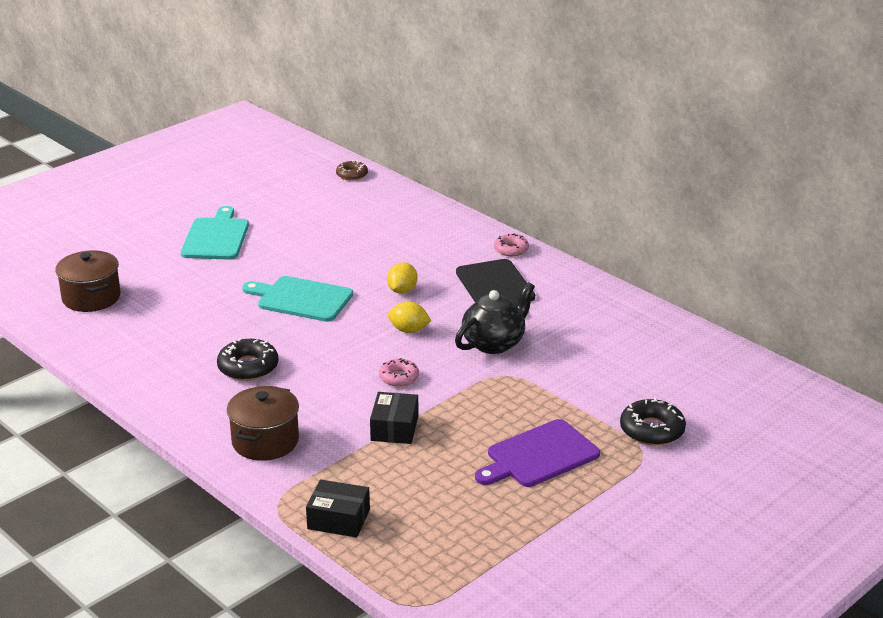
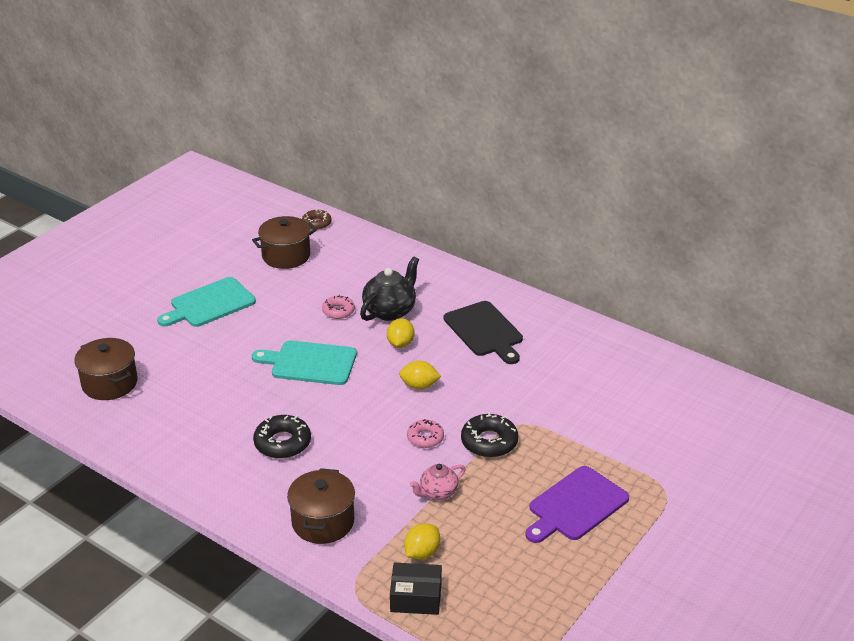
camera: 10 degrees left, 5 degrees up
(216, 237) = (209, 304): turquoise cutting board -> turquoise cutting board turned 120 degrees counterclockwise
(309, 201) = (286, 256): none -> brown pot
(359, 480) = (422, 553): none -> yellow lemon
(394, 428) = (437, 492): black box -> pink teapot
(494, 343) = (500, 391): black teapot -> black teapot (390, 311)
(511, 249) = (486, 289): pink donut -> pink donut (338, 311)
(652, 430) = (666, 466): black donut -> black donut (489, 442)

